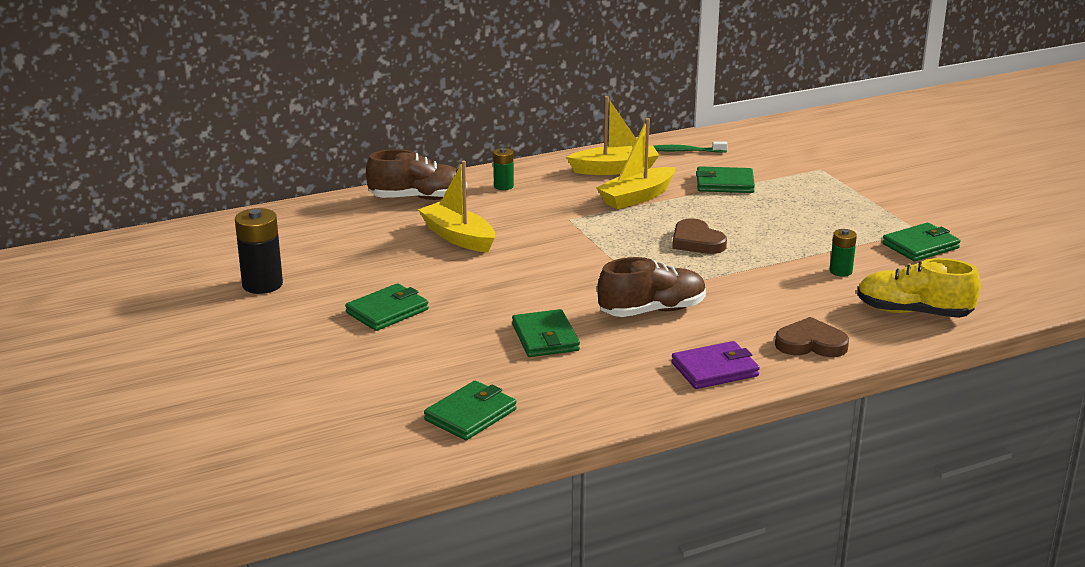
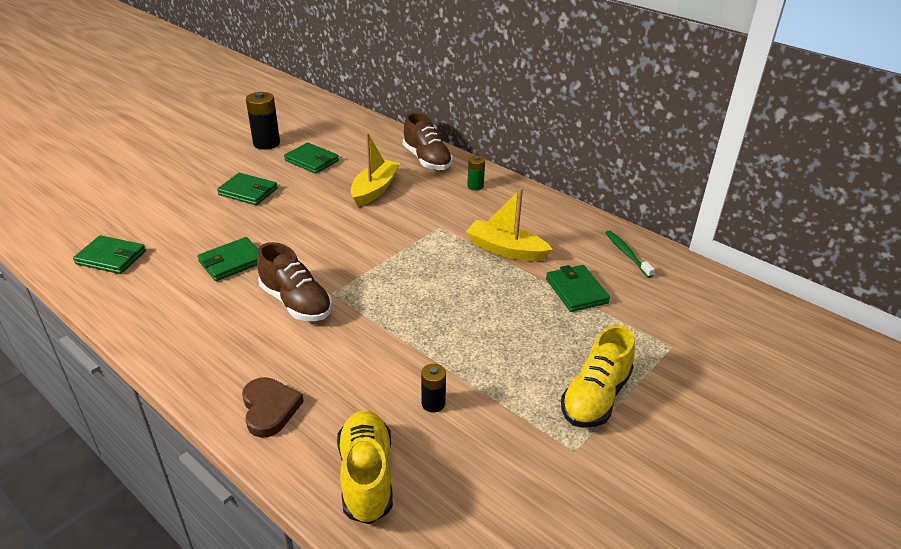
camera: 65 degrees right, 10 degrees up
(615, 169) = (552, 227): yellow boat -> none
(696, 241) = (440, 299): brown heart -> none
(714, 369) = (204, 357): purple wallet -> none
(840, 271) = (433, 403): green battery -> black battery
(865, 209) = (595, 397): none -> yellow shoe
(920, 246) = (534, 458): green wallet -> green wallet (312, 161)

